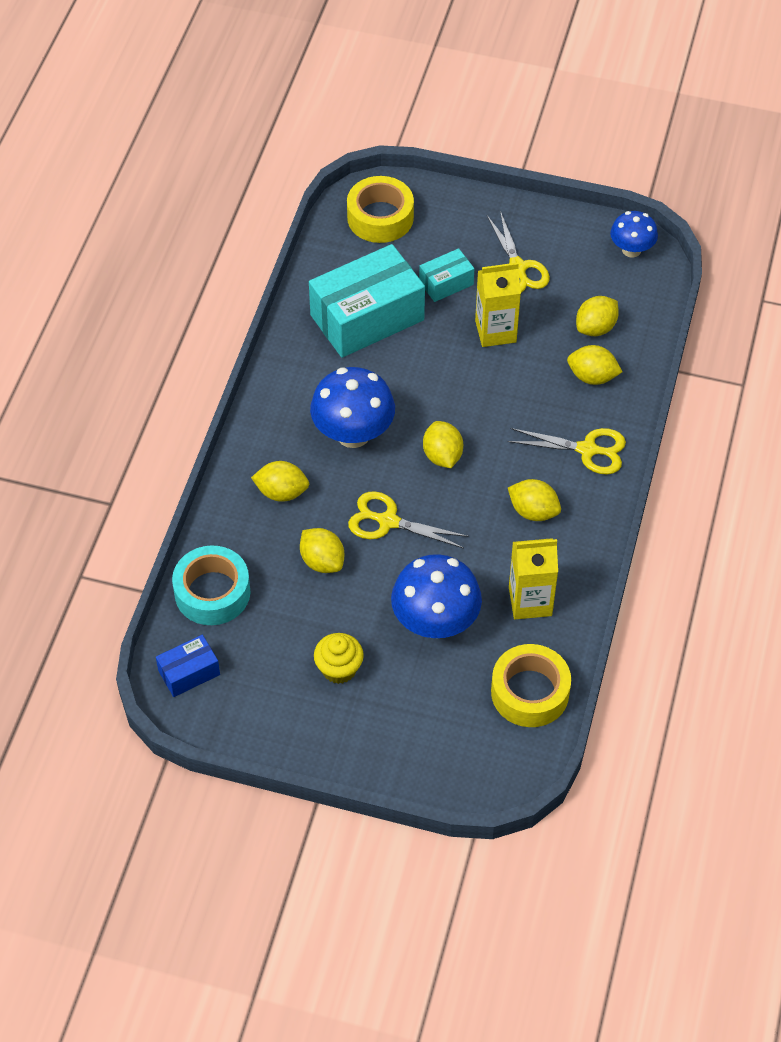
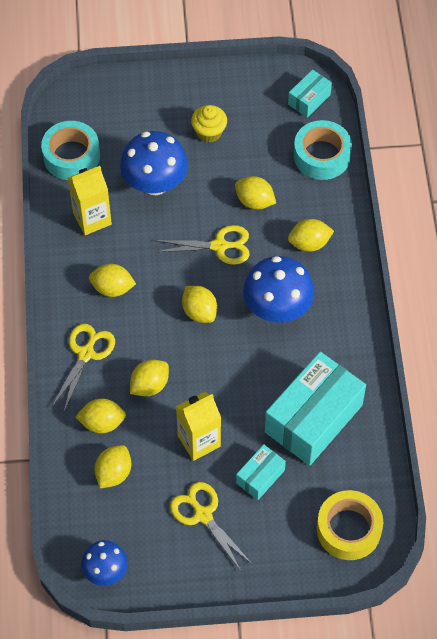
camera: 160 degrees right, 5 degrees up
(189, 673) = (309, 99): blue box -> turquoise box
(528, 398) = (149, 385): none -> yellow lemon
(530, 692) = (71, 156): yellow tape -> turquoise tape
(587, 450) = (86, 354): yellow scissors -> yellow scissors turned 120 degrees clockwise

